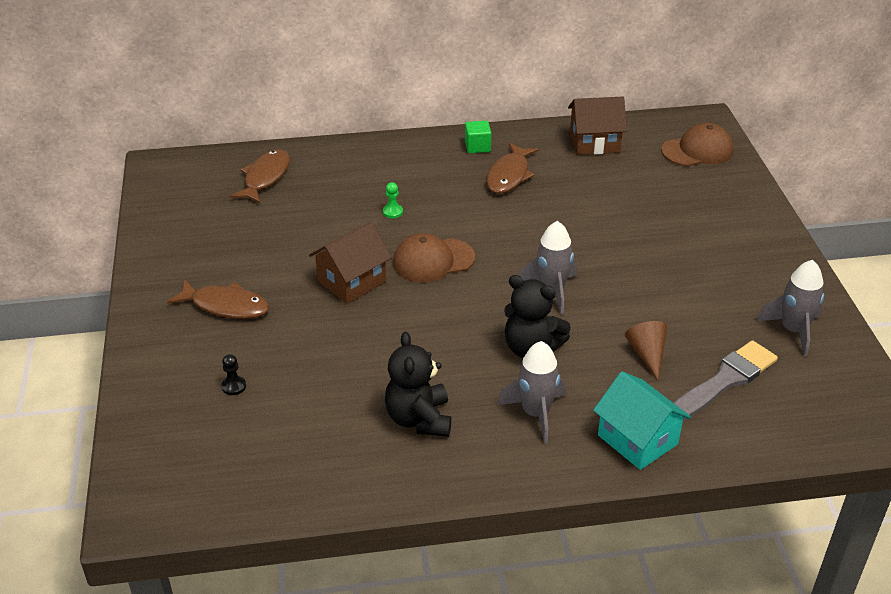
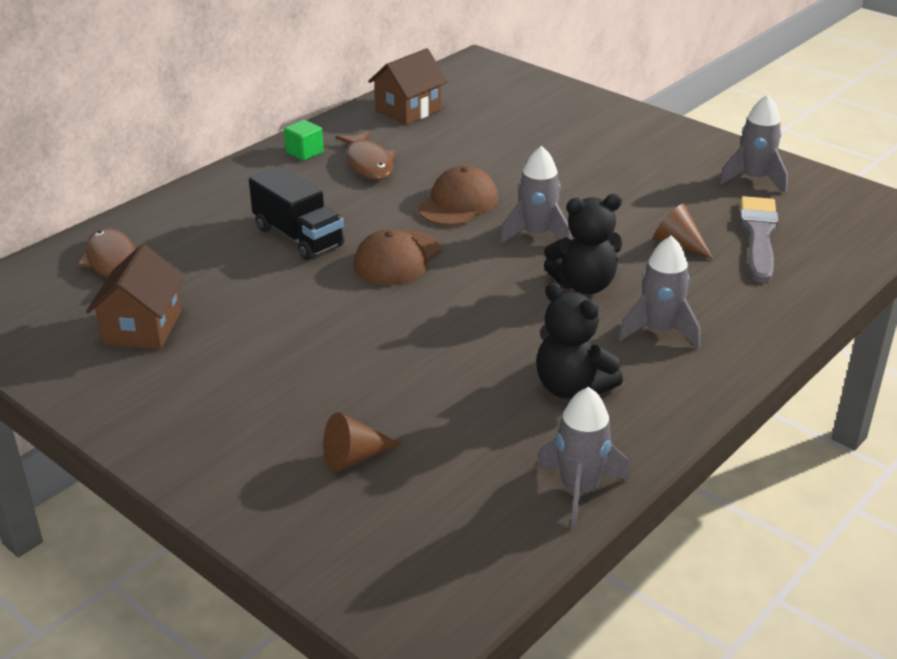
camera: 40 degrees left, 5 degrees down
(225, 306) = (238, 394): brown fish -> none
(234, 386) = (355, 457): black pawn -> brown cone
(328, 491) = (579, 490): none -> grey rocket
(352, 281) = (343, 310): brown house -> brown house (142, 328)
(392, 212) = (298, 237): green pawn -> black truck
(637, 439) = (760, 308): turquoise house -> none
(697, 150) = (503, 85): brown cap -> brown cap (458, 203)

